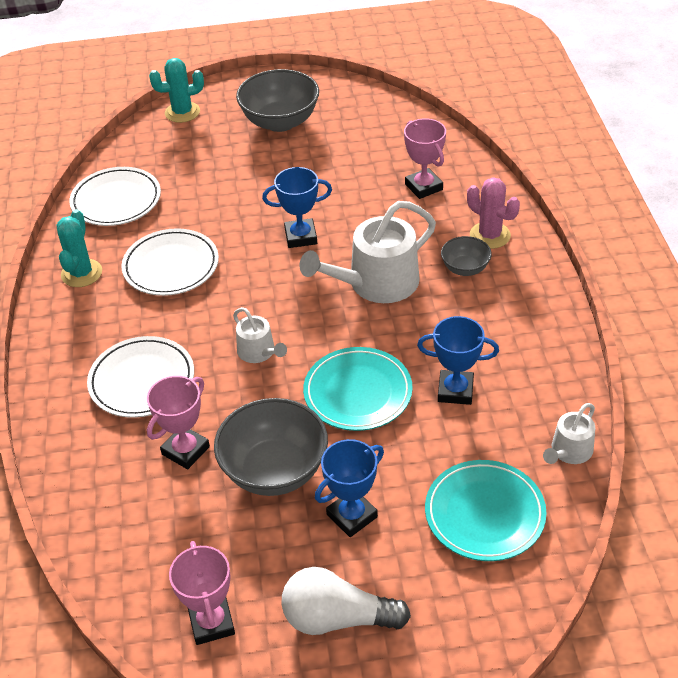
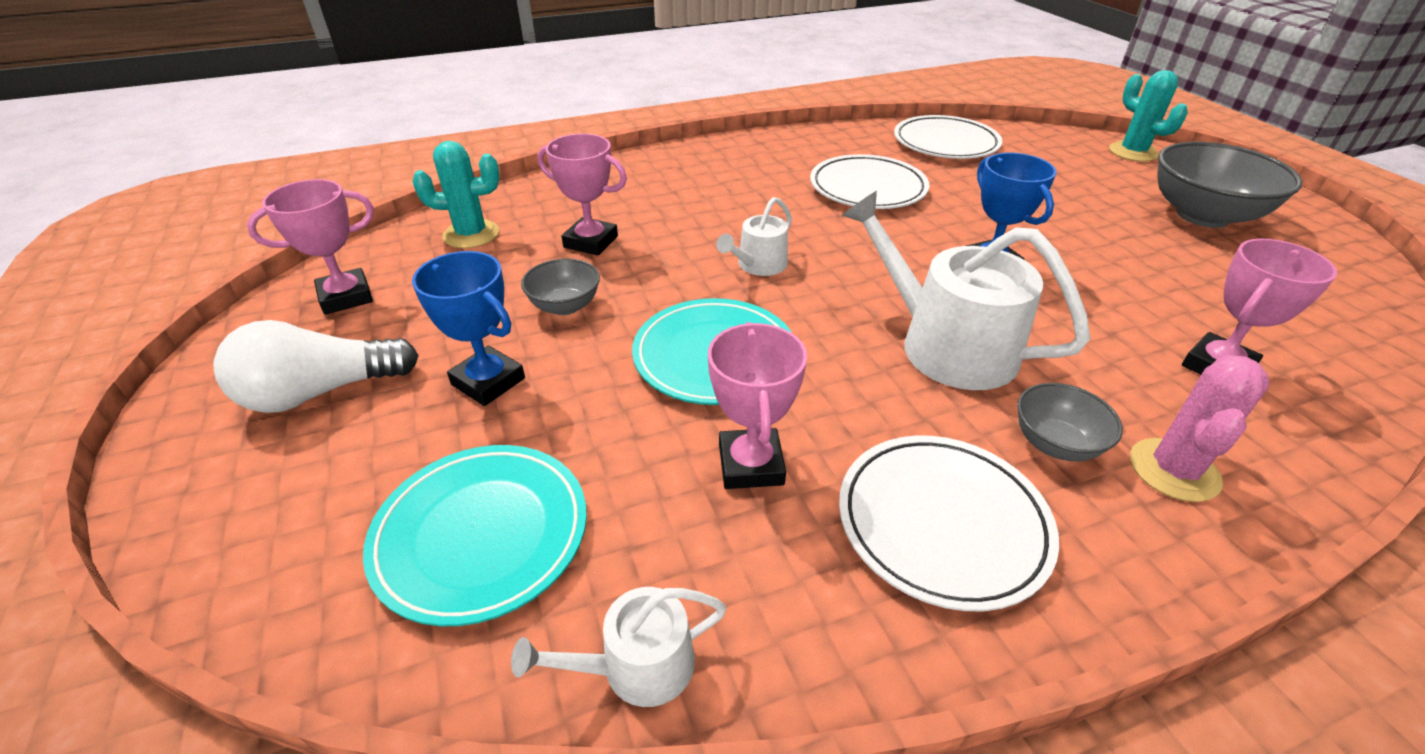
camera: 75 degrees right, 5 degrees down
(81, 273) = (824, 145): turquoise cactus -> turquoise cactus (471, 234)
(142, 381) = (686, 201): white plate -> white plate (942, 523)
(274, 470) = (565, 306): grey bowl -> grey bowl, size x0.53
(337, 618) = (320, 392): white light bulb -> white light bulb turned 105 degrees counterclockwise
(455, 391) = (750, 464): blue trophy -> pink trophy
(569, 451) = (636, 666): white watering can -> white watering can turned 45 degrees counterclockwise

